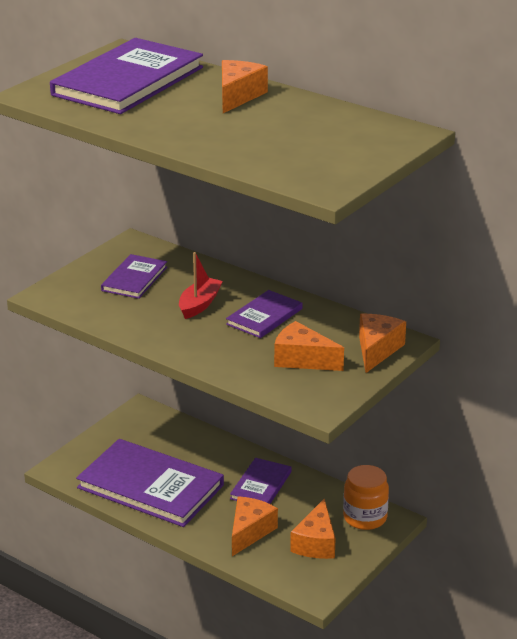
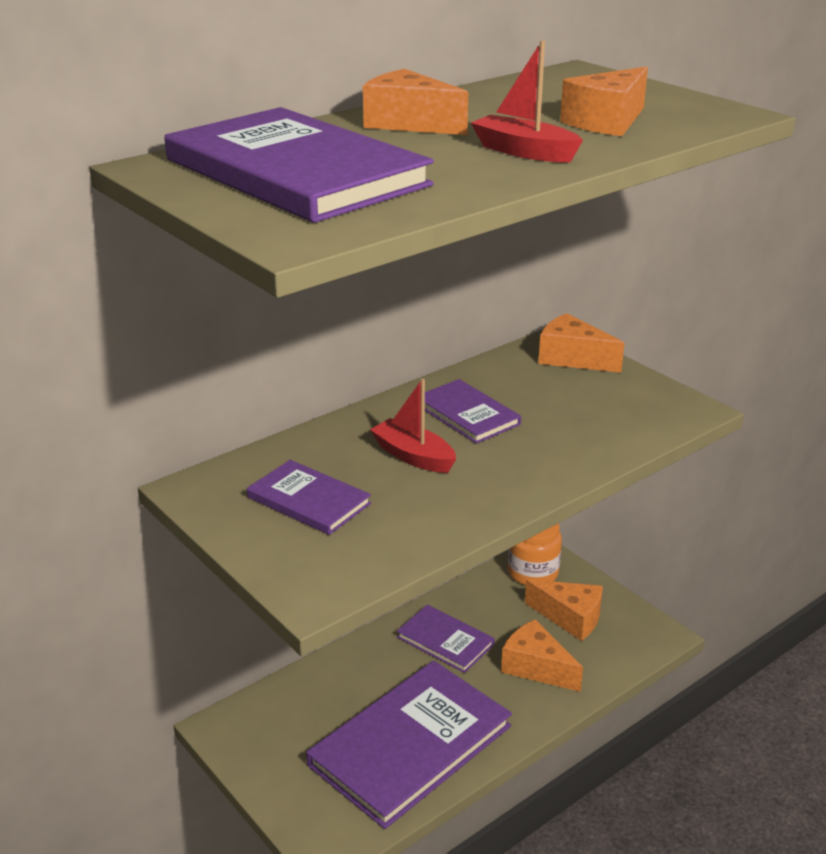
camera: 75 degrees left, 0 degrees up
(195, 131) = (524, 152): none -> red boat
(302, 359) = (581, 404): orange cheese -> orange cheese (607, 122)

